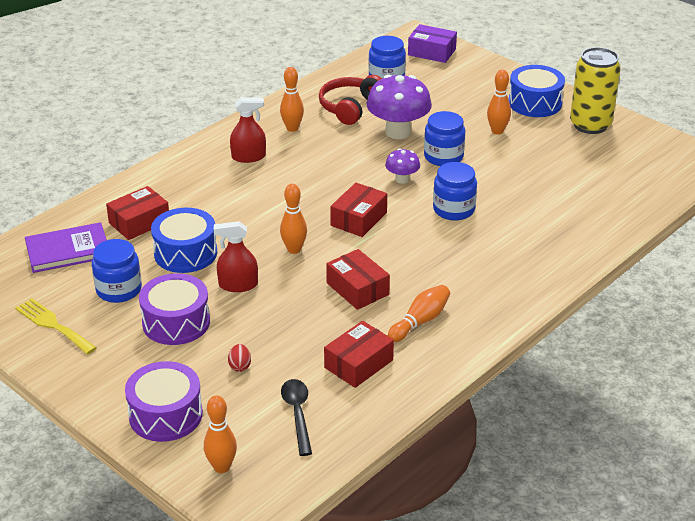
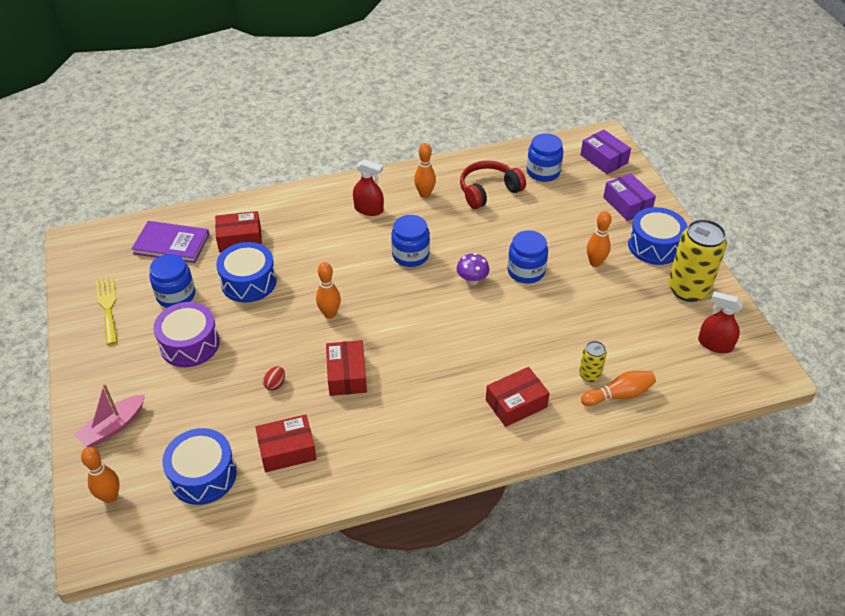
camera: 30 degrees right, 10 degrees up
(165, 415) = (113, 427): purple drum -> pink boat
(238, 285) = (261, 329): red spray bottle -> red spray bottle (715, 344)
(240, 366) = (200, 408): red egg -> red egg (275, 384)
(297, 414) = (203, 475): black spoon -> blue drum
(359, 219) = (404, 306): red box -> red box (516, 403)
(398, 132) = (508, 231): purple mushroom -> none
(420, 321) = (369, 431): orange bowling pin -> orange bowling pin (619, 395)
(453, 209) = (490, 329): blue jar -> blue jar (410, 255)
(484, 80) = (627, 204): none -> purple box
(567, 211) = (589, 374): none -> yellow can

